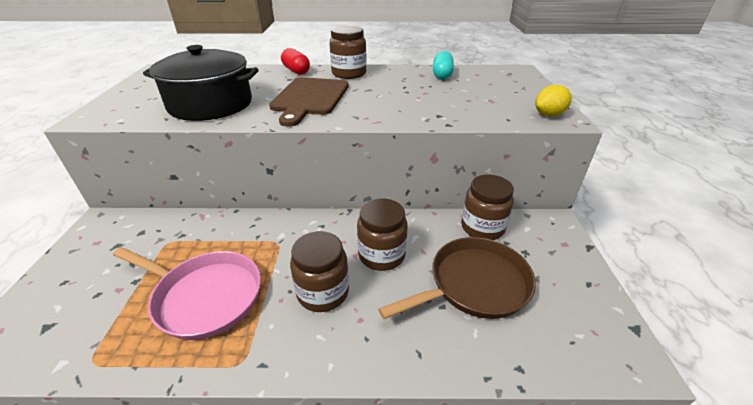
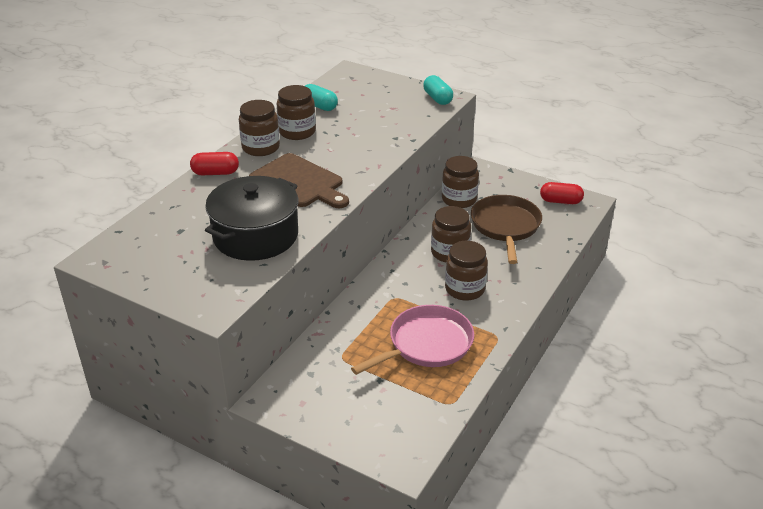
camera: 60 degrees left, 0 degrees up
(389, 78) = (297, 132): none -> brown jar
(549, 115) = (437, 98): yellow lemon -> turquoise capsule
(591, 322) = (560, 201): none -> red capsule

